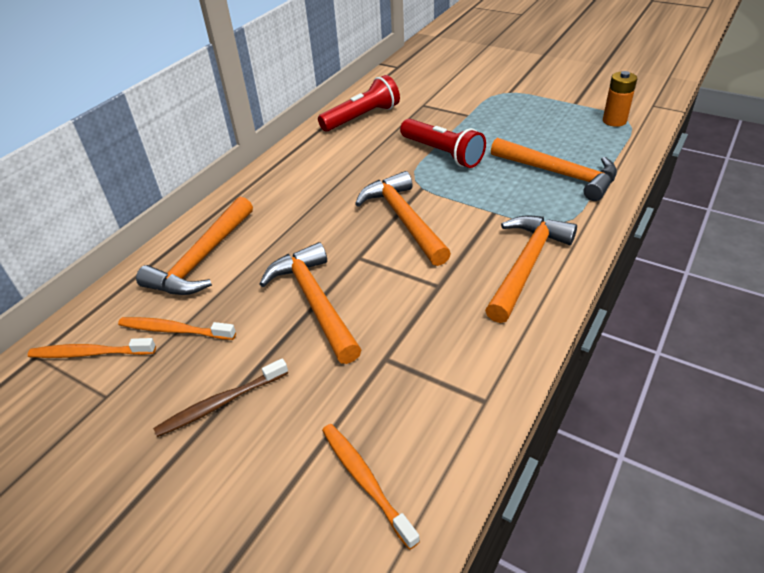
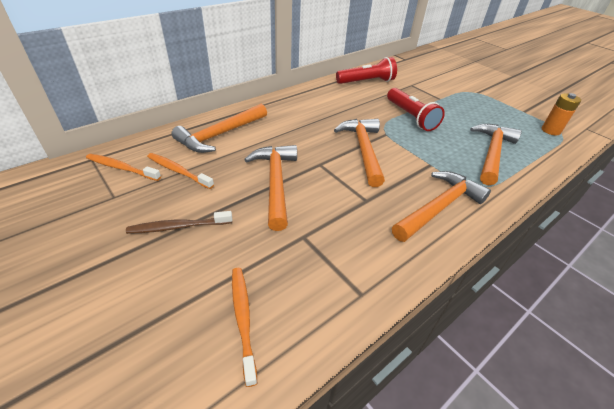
camera: 15 degrees right, 0 degrees up
(558, 174) = (491, 153): orange hammer -> orange hammer turned 120 degrees counterclockwise

